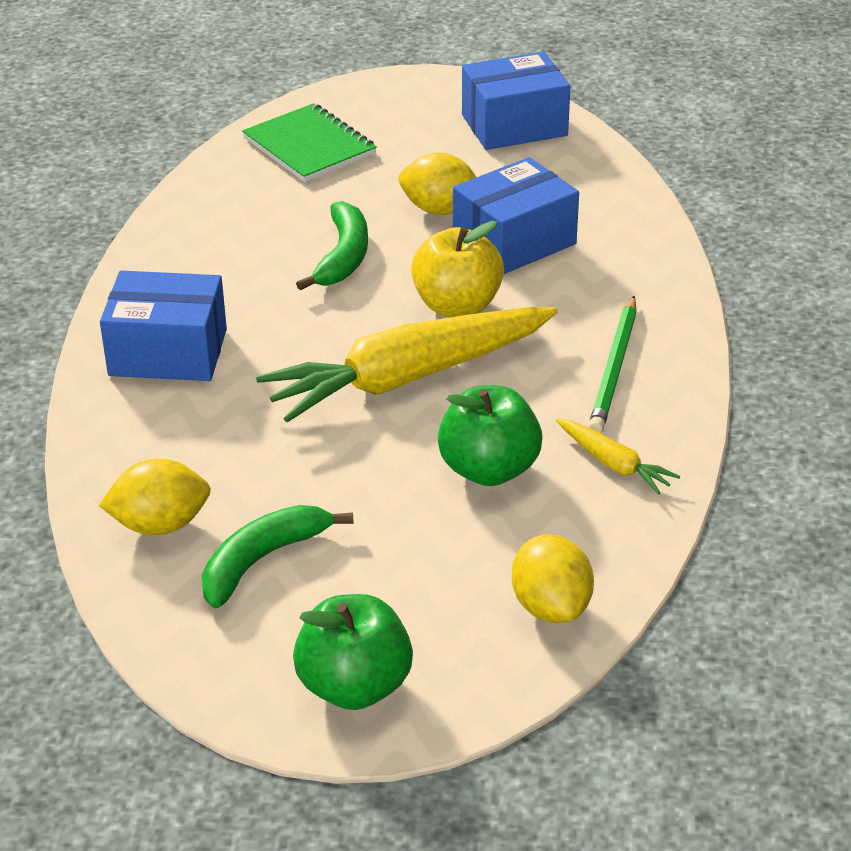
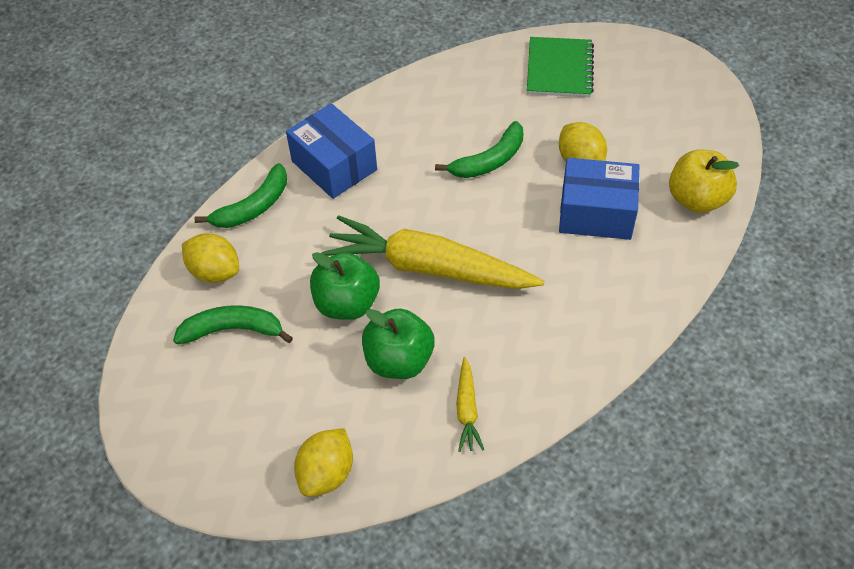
camera: 45 degrees right, 15 degrees up
(121, 441) = (254, 207): none -> green banana
(354, 686) = (187, 440): green apple -> green apple (347, 304)
(457, 306) = (510, 237): yellow apple -> yellow apple (696, 199)
(514, 125) = (698, 126): blue box -> none
(614, 369) = (546, 345): green pencil -> none

